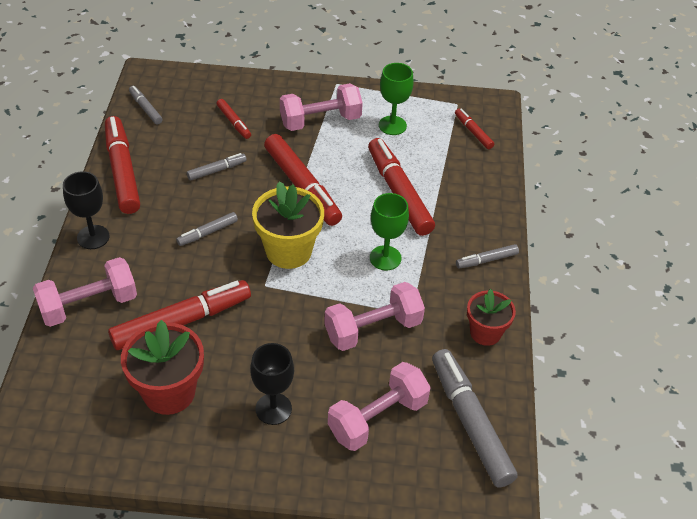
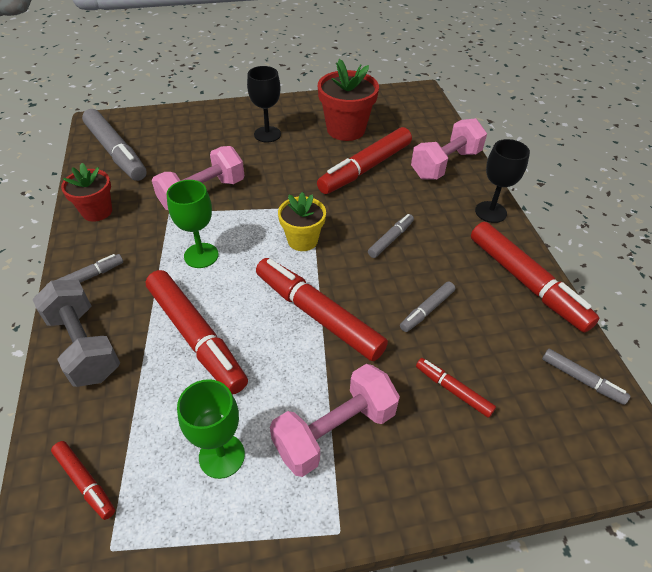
camera: 165 degrees right, 0 degrees up
(288, 251) = (302, 240): yellow flower pot -> yellow flower pot, size x0.64
(377, 418) = (189, 142): pink dumbbell -> none
(483, 206) = (84, 345): none -> grey dumbbell

